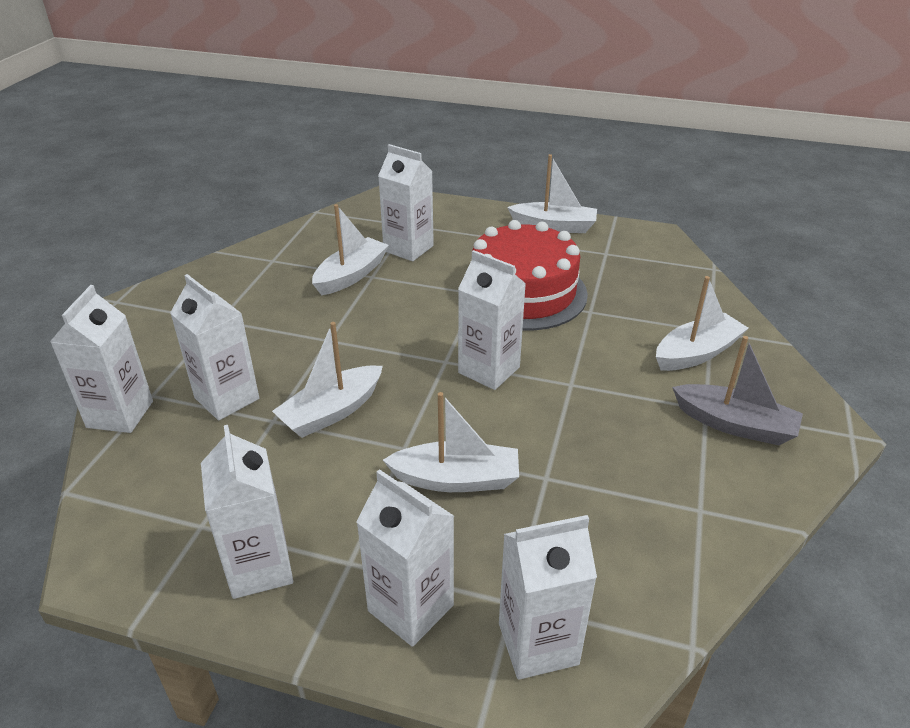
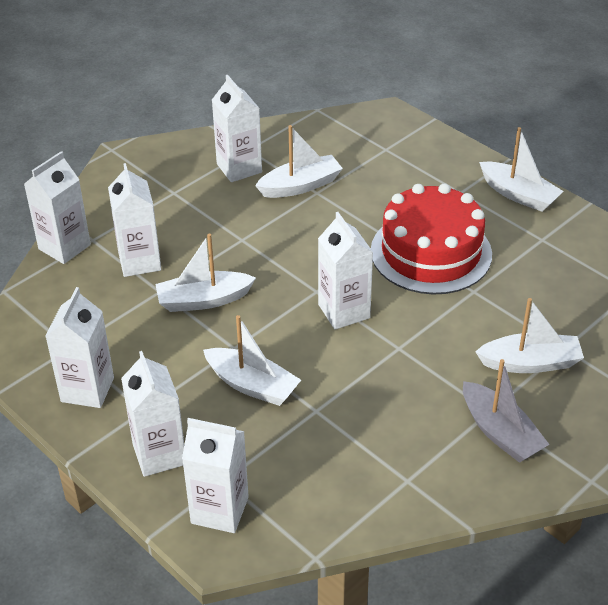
camera: 30 degrees right, 5 degrees up
(408, 248) = (367, 175): white carton -> white carton (239, 168)

